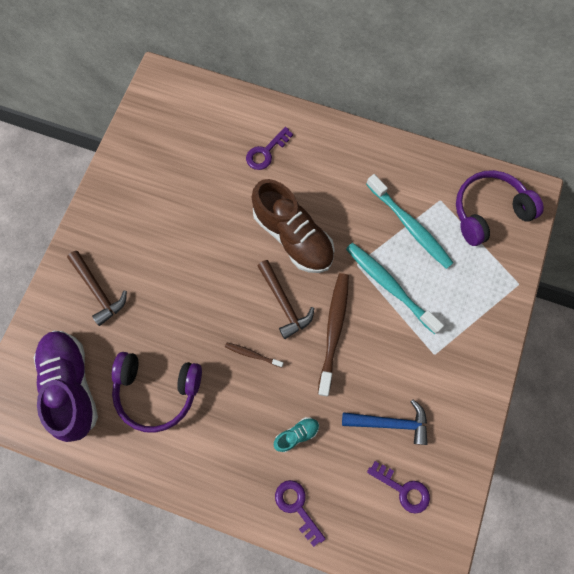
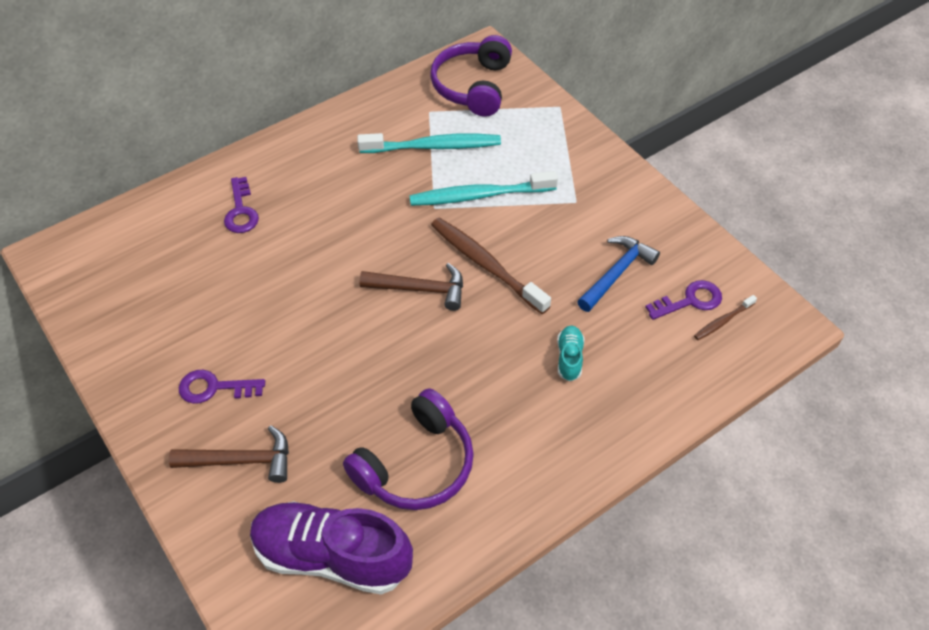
camera: 55 degrees left, 20 degrees down
(252, 354) = (451, 349): brown toothbrush -> brown toothbrush (723, 321)
(293, 236) = (355, 241): brown shoe -> none
(297, 507) = (646, 401): purple key -> purple key (214, 388)

